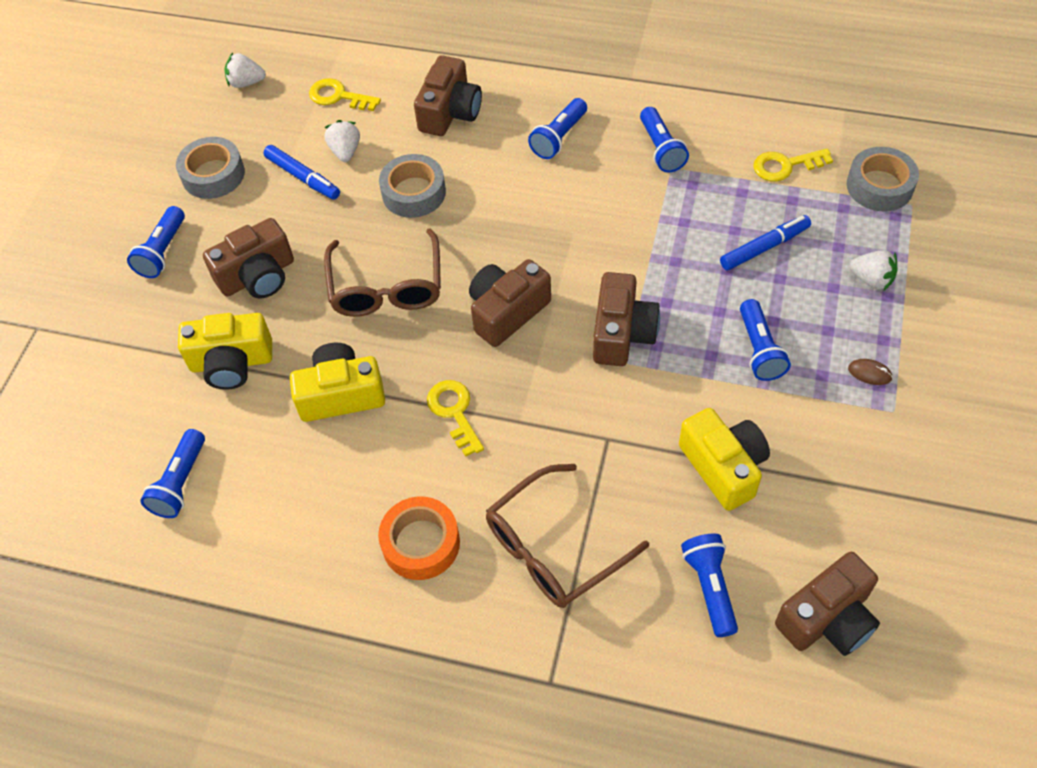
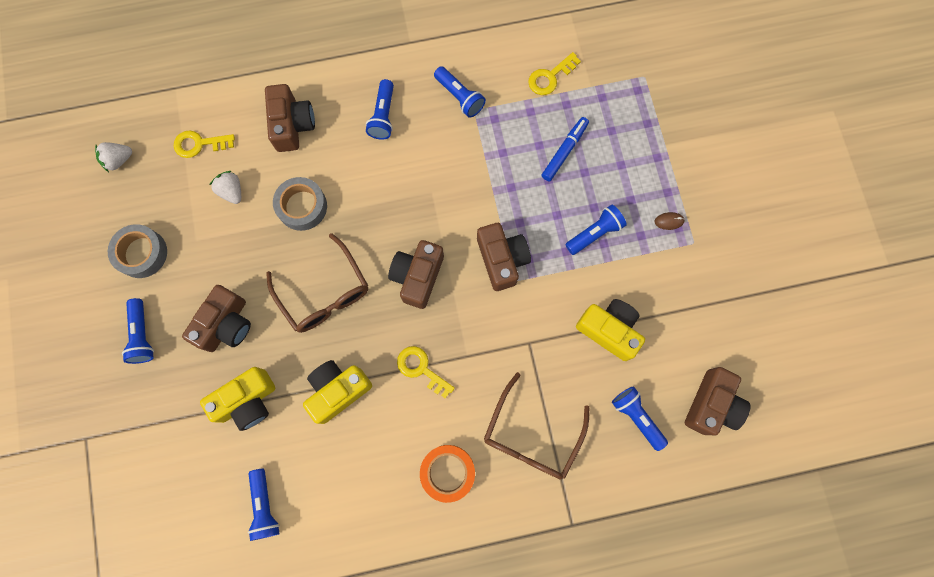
camera: 30 degrees left, 20 degrees up
(303, 177) = (212, 227): blue marker -> none
(759, 349) = (594, 233): blue flashlight -> blue flashlight turned 90 degrees counterclockwise
(871, 279) = (642, 148): white strawberry -> none
(879, 186) = (618, 69): grey tape -> none

